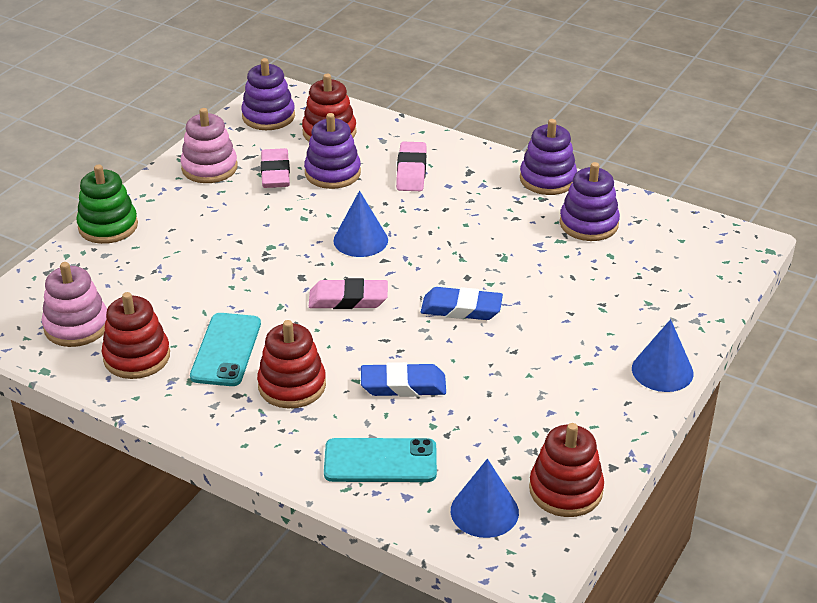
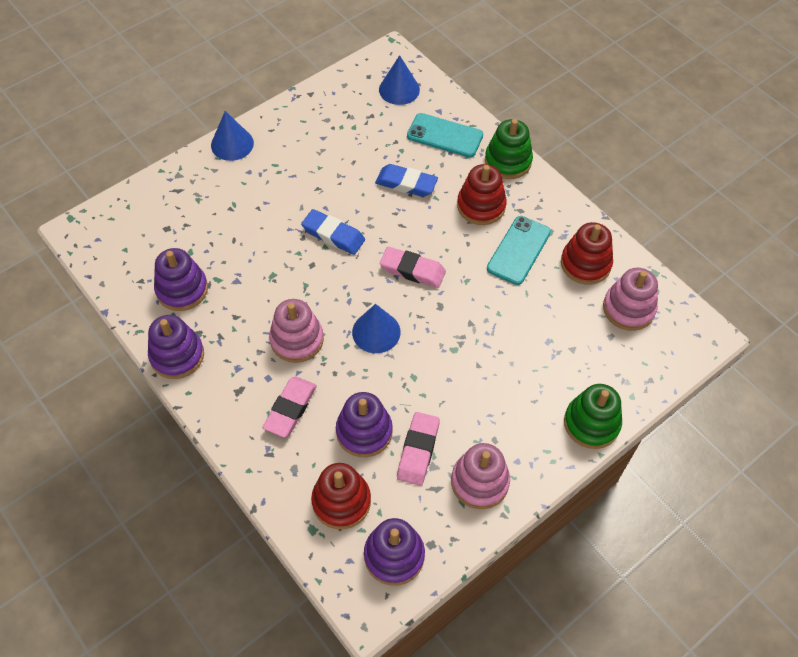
camera: 160 degrees left, 20 degrees up
(274, 451) = (508, 161): none -> green stacking toy
(439, 216) = (297, 339): none -> pink stacking toy
(565, 490) = (346, 88): red stacking toy -> none

